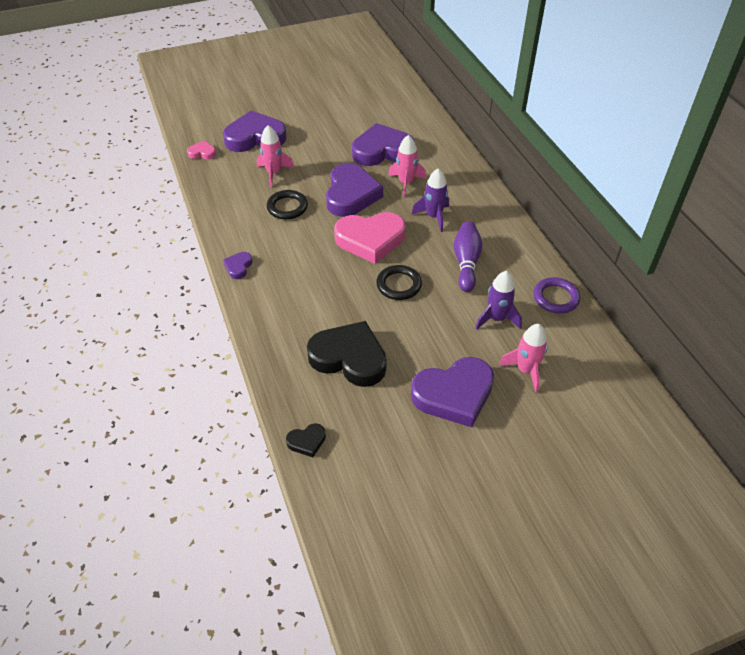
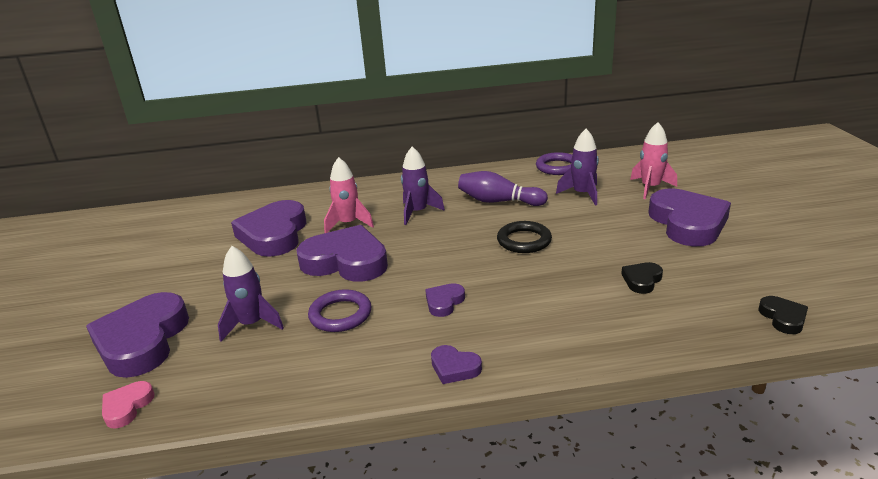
camera: 75 degrees left, 20 degrees down
(274, 173) = (252, 324): pink rocket -> purple rocket
(287, 207) = (340, 315): black ring -> purple ring
(306, 252) = (444, 302): none -> purple heart
(349, 358) = (642, 280): black heart -> black heart, size x0.45
(370, 240) = (440, 253): pink heart -> none

